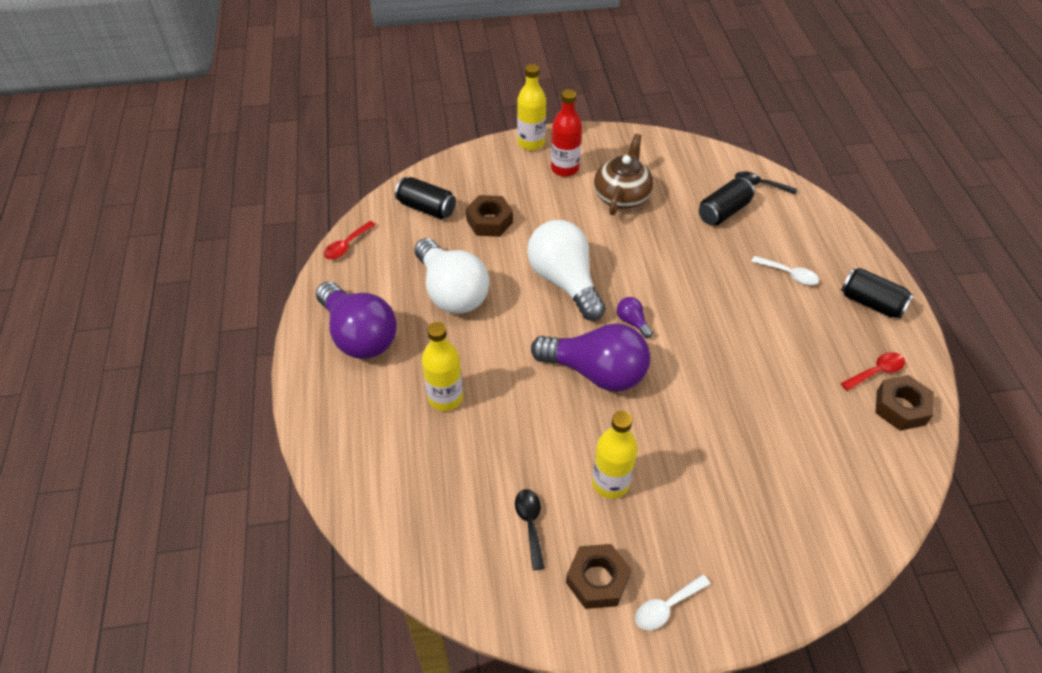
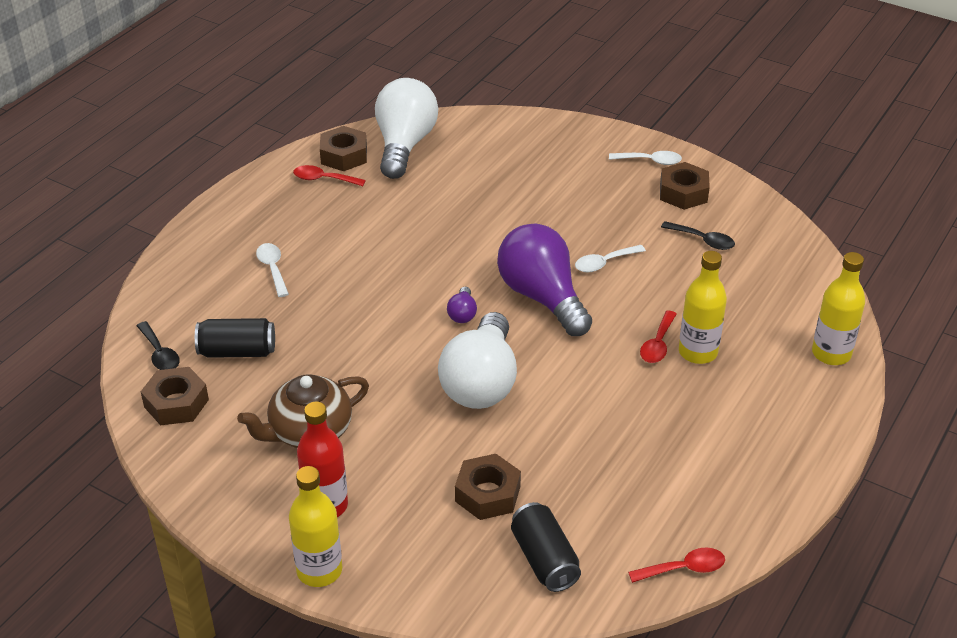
camera: 140 degrees left, 10 degrees down
(359, 335) = (742, 454): purple light bulb -> none
(451, 292) = (606, 440): white light bulb -> white light bulb (404, 145)
(479, 385) = (657, 344): none -> red spoon
(530, 524) = (702, 240): black spoon -> black spoon turned 90 degrees counterclockwise
(585, 438) = (604, 263): none -> white spoon
(610, 482) = (615, 230): yellow bottle -> yellow bottle (831, 354)
(708, 168) = (176, 403): none -> brown nut
(871, 303) = (246, 214): black can -> none

